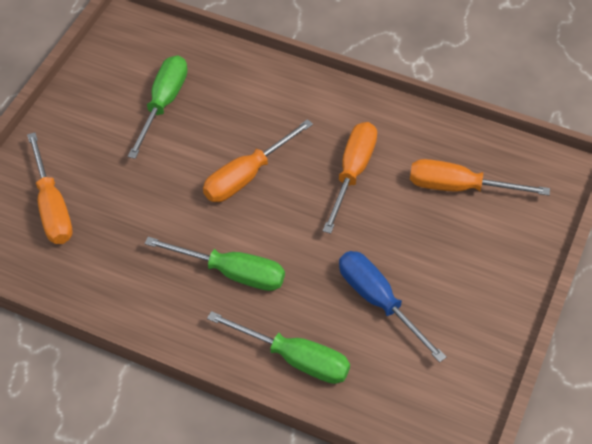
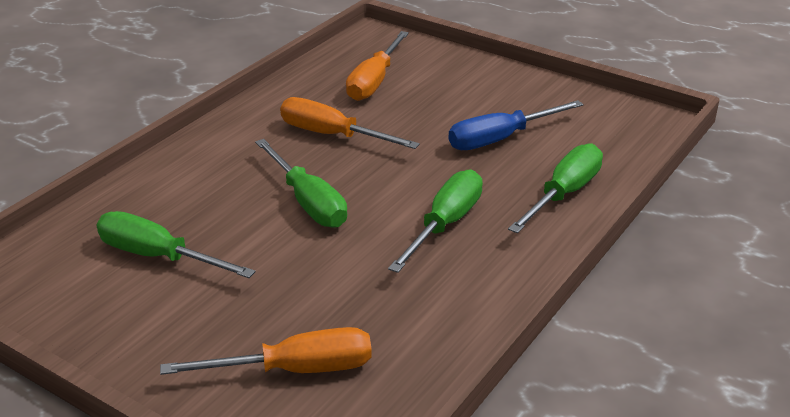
camera: 80 degrees left, 20 degrees down
(247, 176) = (308, 202): orange screwdriver -> green screwdriver

